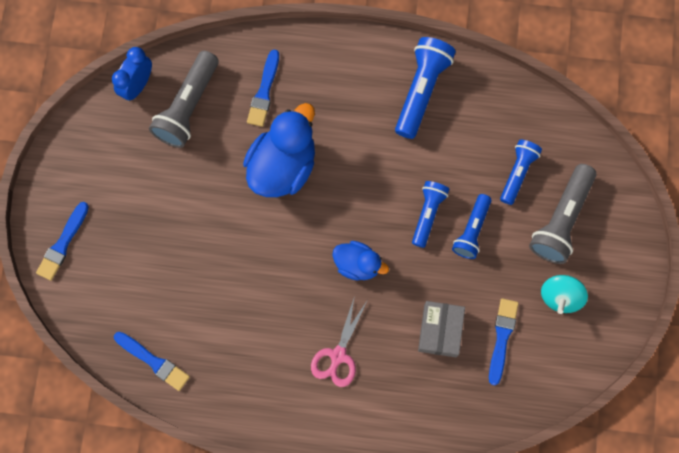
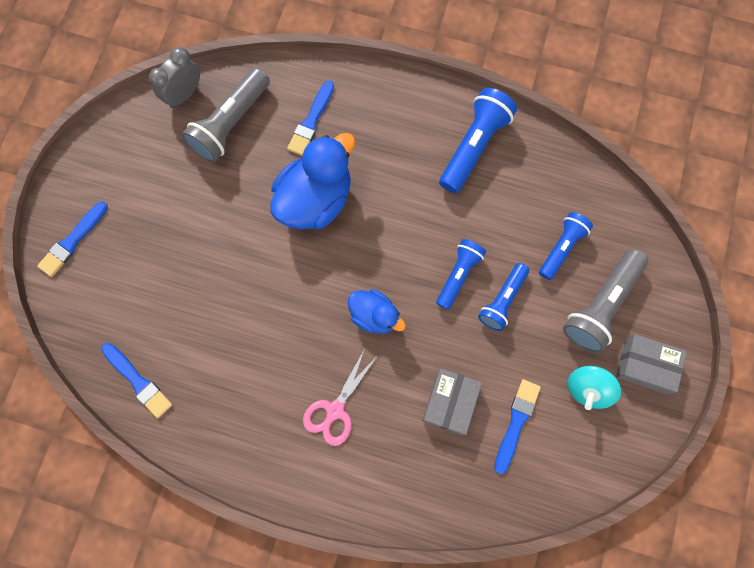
camera: 10 degrees right, 0 degrees up
(137, 86) = (184, 94): blue clock -> grey clock
(609, 267) = (646, 366): none -> grey box

